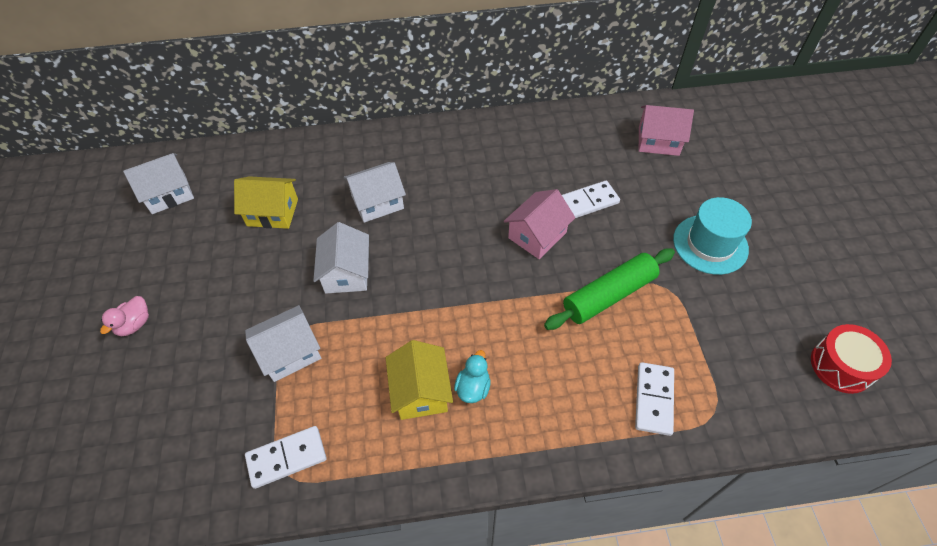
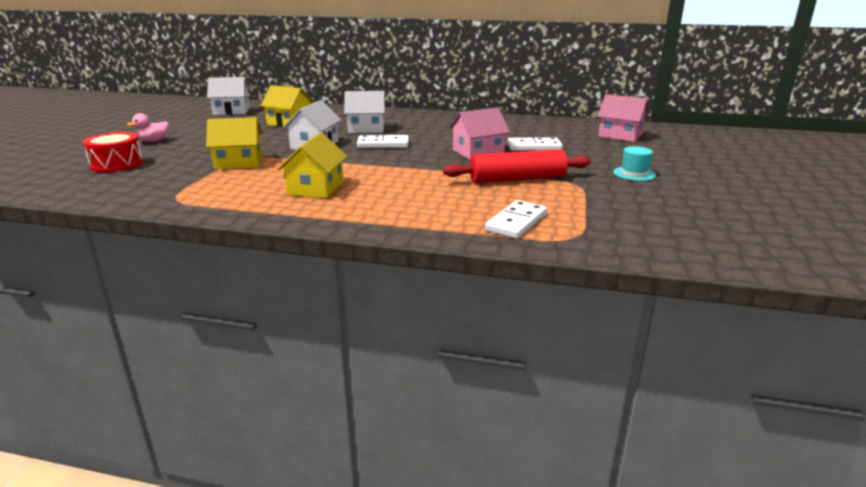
camera: 20 degrees right, 30 degrees down
(287, 458) = (185, 194): white domino -> white domino (383, 144)
(290, 353) = (239, 162): white house -> yellow house
(473, 388) = (359, 193): turquoise duck -> none
(609, 295) = (517, 179): green rolling pin -> red rolling pin
(710, 244) = (634, 174): turquoise hat -> turquoise hat, size x0.58
(841, 366) = (736, 239): red drum -> red drum (117, 164)

